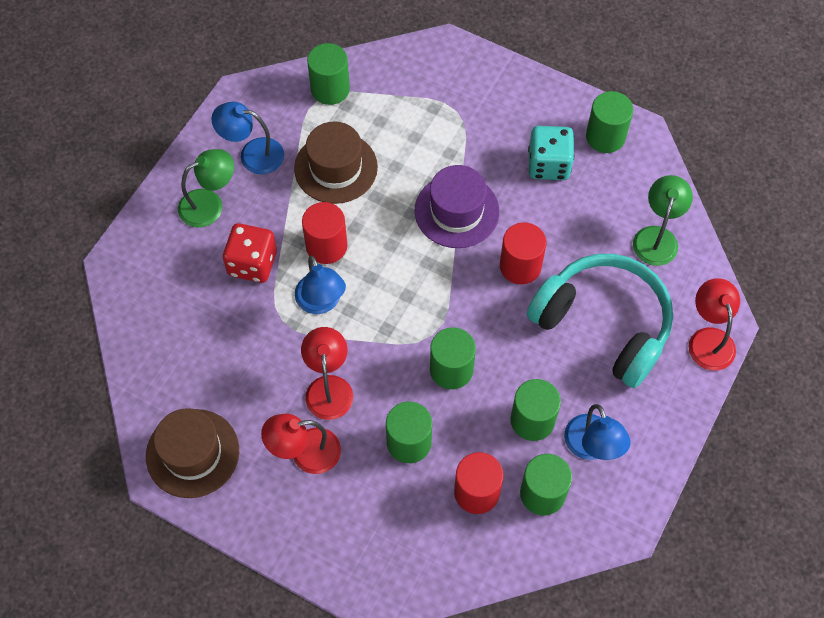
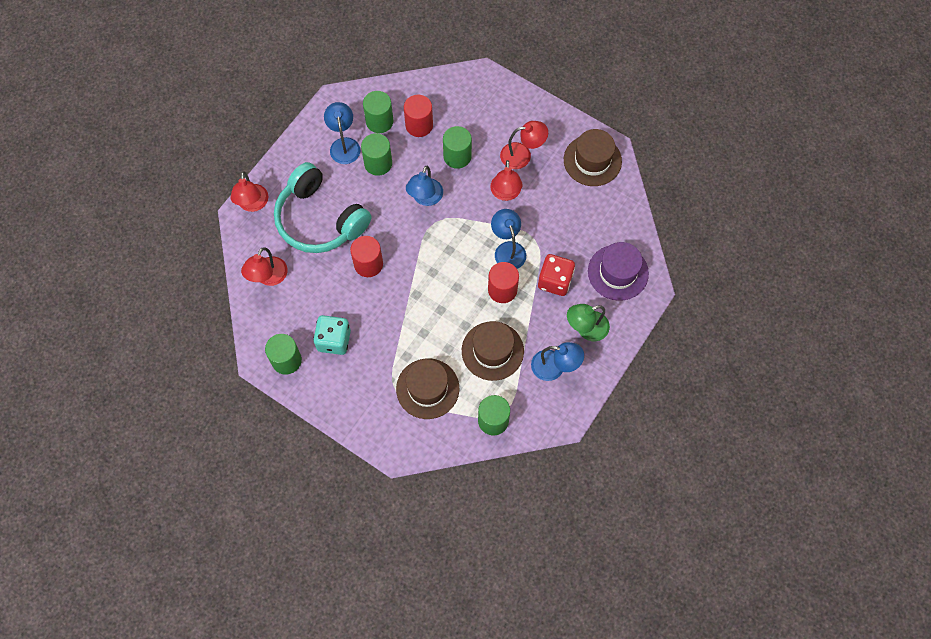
camera: 175 degrees left, 5 degrees up
(417, 118) = (427, 388): none -> brown hat
(451, 369) = (425, 198): green cylinder -> blue lamp
(456, 211) = (407, 309): purple hat -> purple hat (618, 272)
(657, 237) = (268, 277): green lamp -> red lamp

